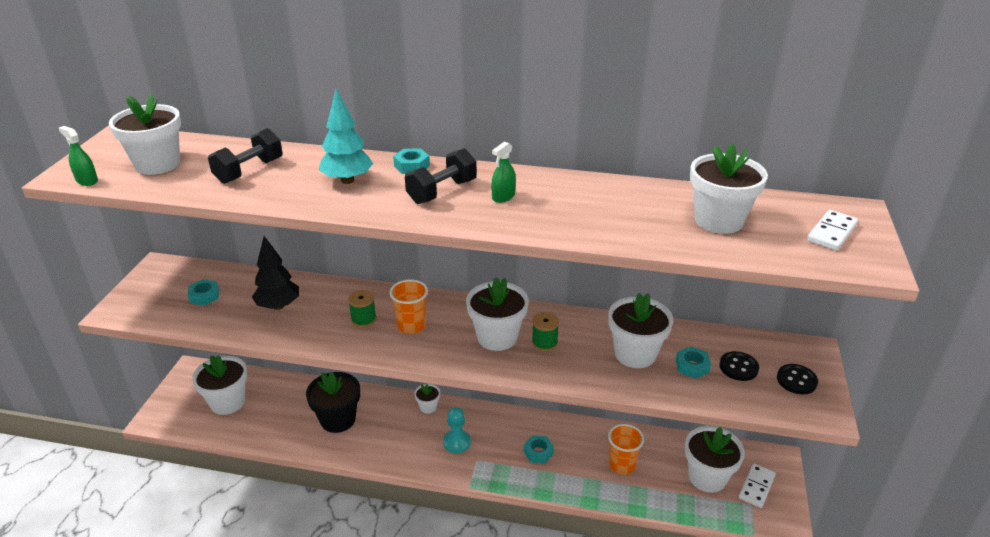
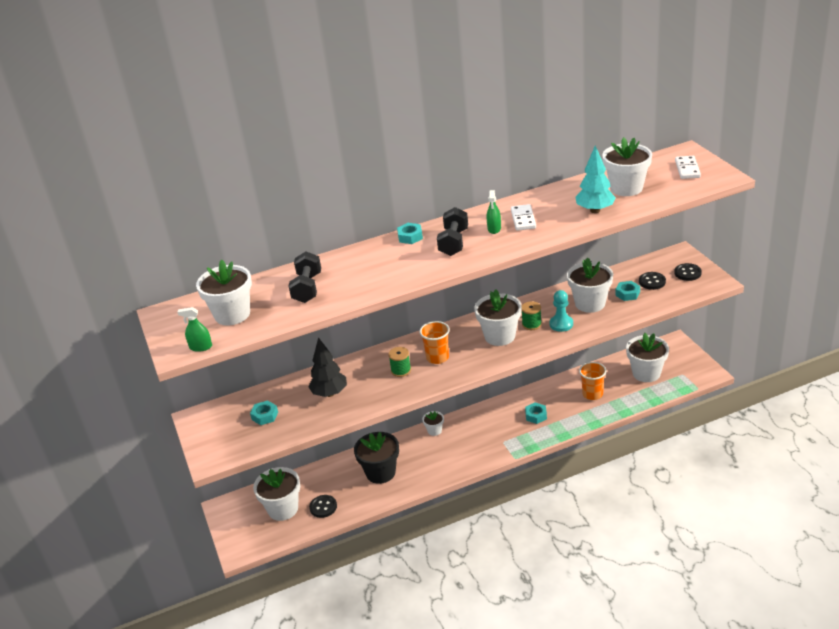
camera: 30 degrees left, 0 degrees up
(257, 422) = (323, 507): none -> black button
(347, 180) = (383, 263): turquoise tree -> turquoise tree (595, 210)
(457, 442) = (478, 439): turquoise pawn -> turquoise pawn (561, 324)
(756, 487) = (677, 363): white domino -> white domino (523, 219)

